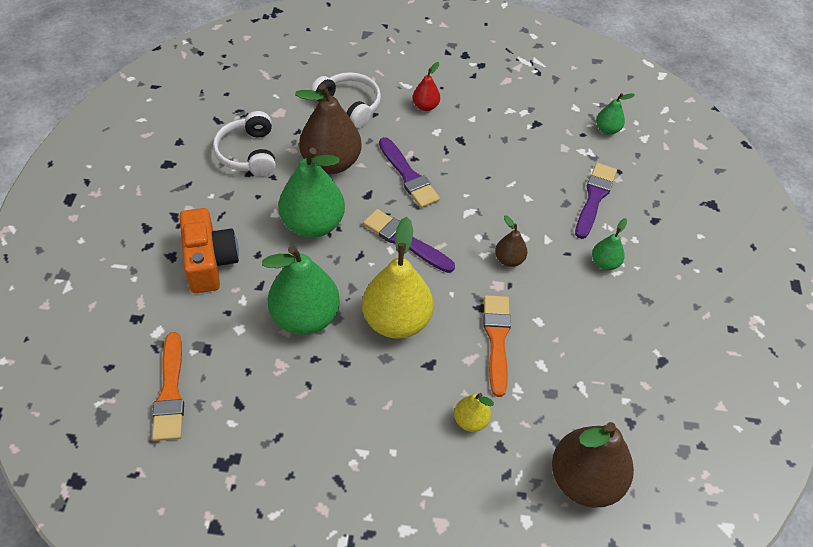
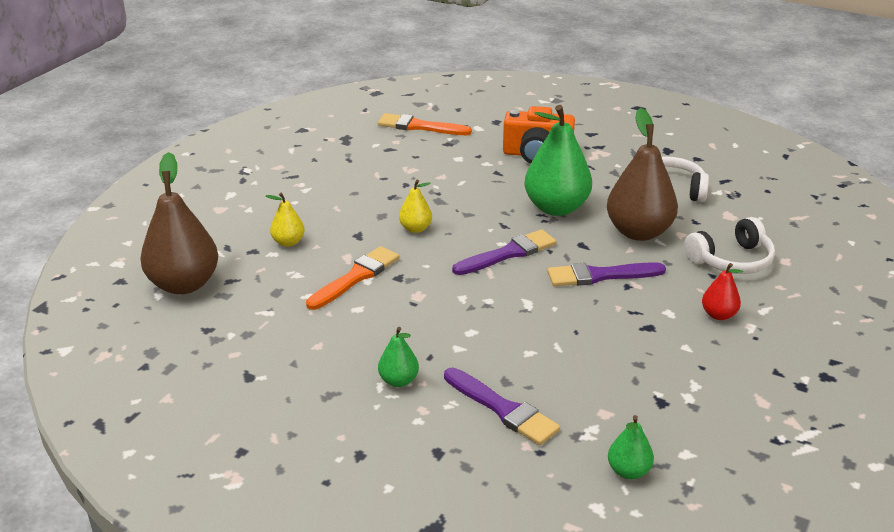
camera: 115 degrees right, 20 degrees down
(305, 317) = (450, 187): green pear -> none
(396, 321) = (415, 228): yellow pear -> yellow pear, size x0.48
(497, 339) = (356, 277): orange brush -> orange brush turned 75 degrees counterclockwise
(509, 259) = (446, 312): brown pear -> none

